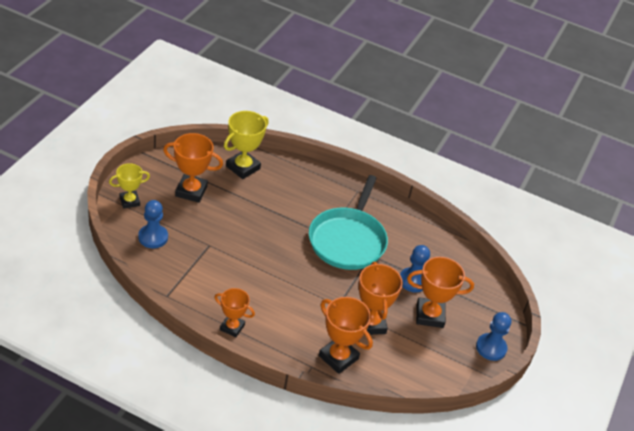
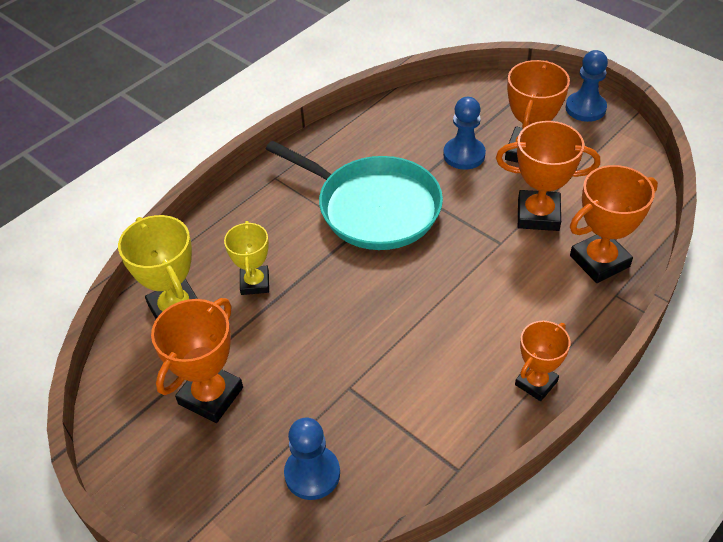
camera: 65 degrees left, 5 degrees up
(129, 201) = (207, 503): yellow trophy -> yellow trophy (255, 283)

